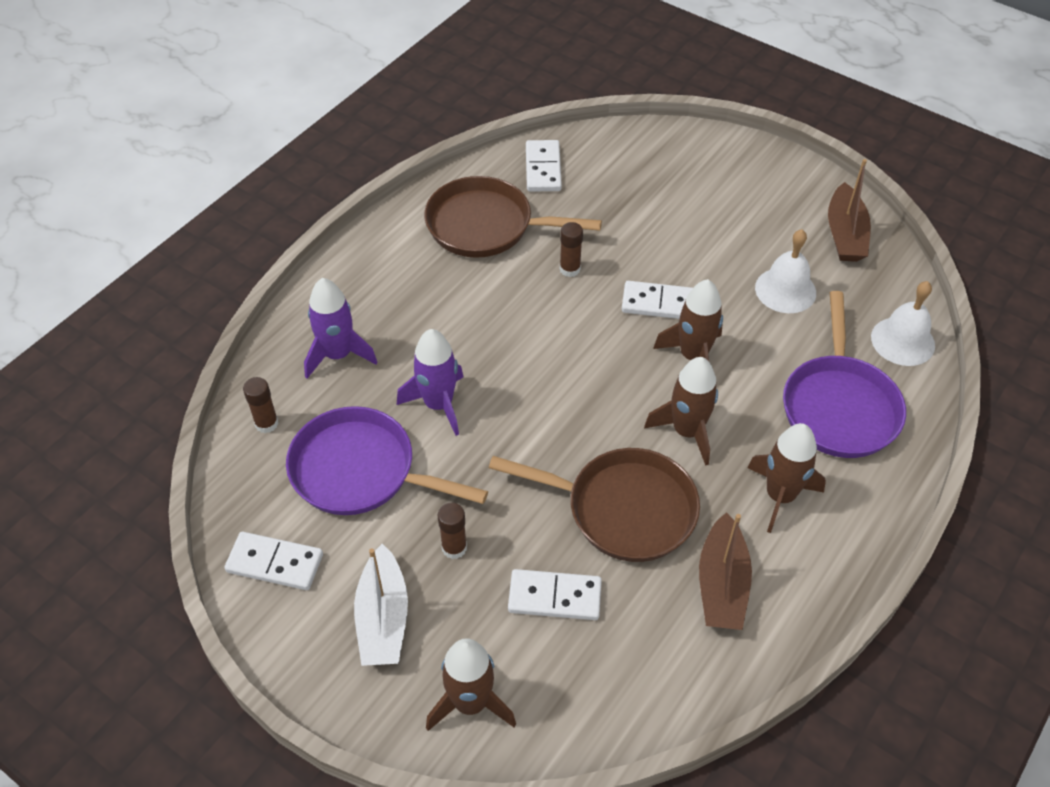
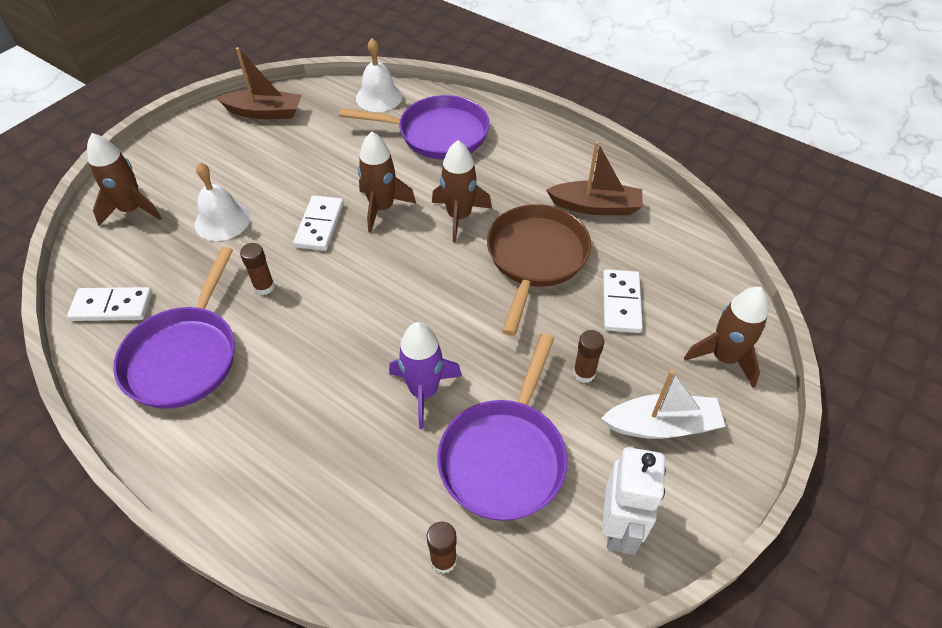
camera: 90 degrees left, 0 degrees up
(275, 563) = (619, 528): white domino -> white robot
(338, 355) = (350, 492): purple rocket -> none
(487, 226) = (185, 355): brown pan -> purple pan
(780, 496) = (518, 171): brown rocket -> brown rocket (132, 209)
(785, 290) = (318, 150): white bell -> white bell (222, 221)

